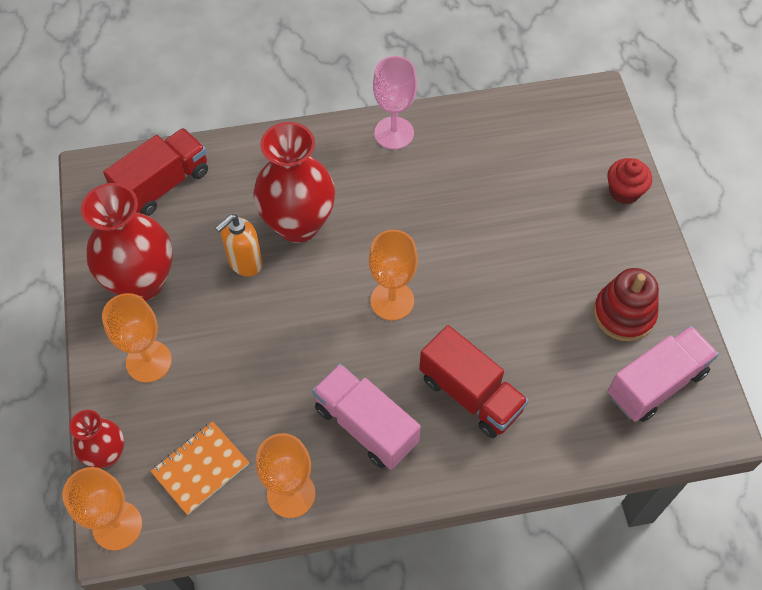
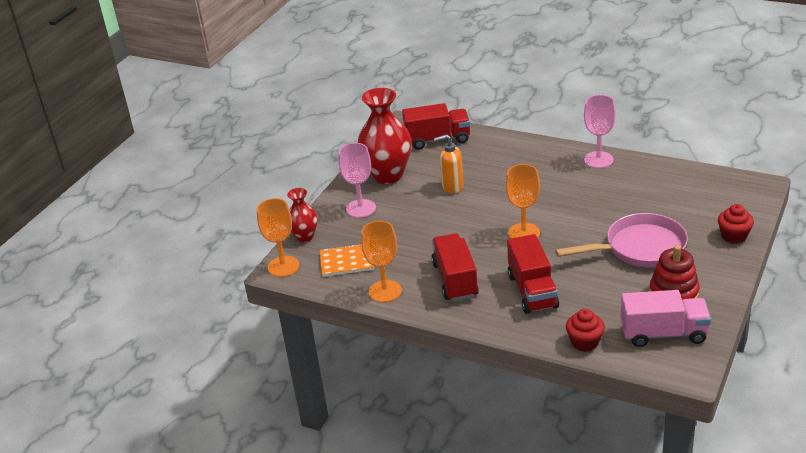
camera: 40 degrees right, 25 degrees down
(148, 361) = (361, 208): orange goblet -> pink goblet
(298, 224) = (499, 181): red vase -> none
(366, 425) = (455, 280): pink truck -> red truck
(540, 260) = (640, 248): none -> pink pan
(585, 445) = (584, 342): none -> red cupcake

